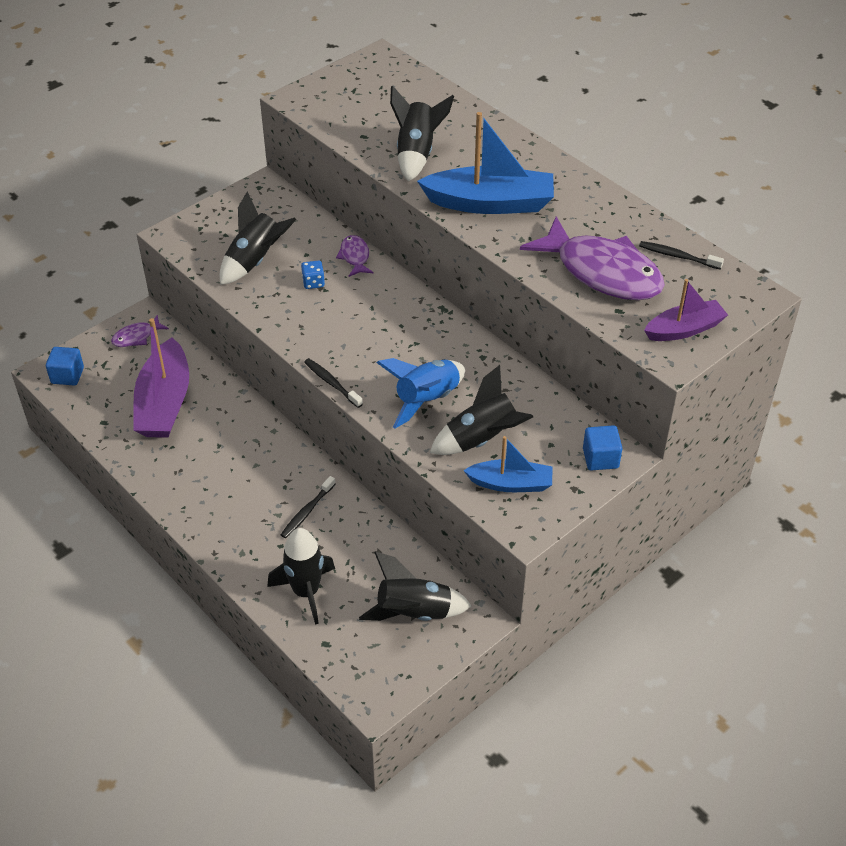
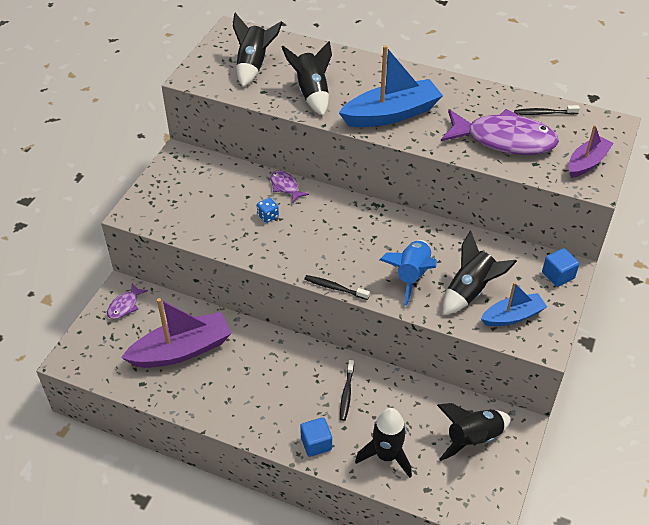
camera: 25 degrees left, 0 degrees up
(67, 375) = (87, 357): blue cube -> blue cube (316, 443)
(164, 403) = (181, 350): purple boat -> purple boat turned 90 degrees counterclockwise
(255, 261) = (212, 214): black rocket -> black rocket (253, 66)

